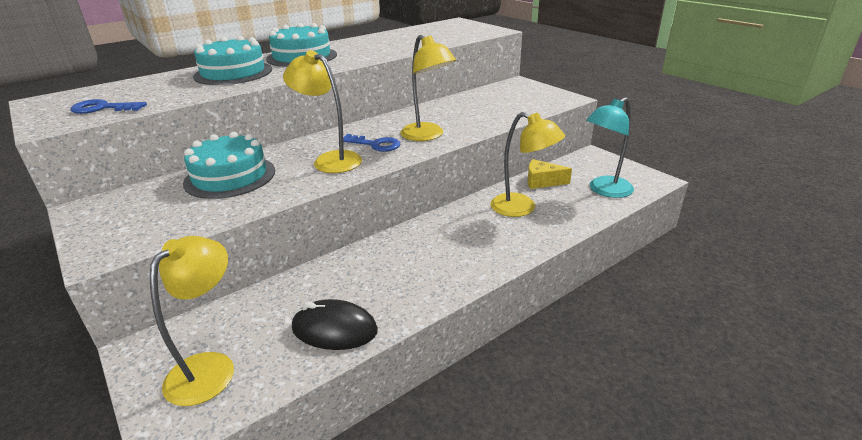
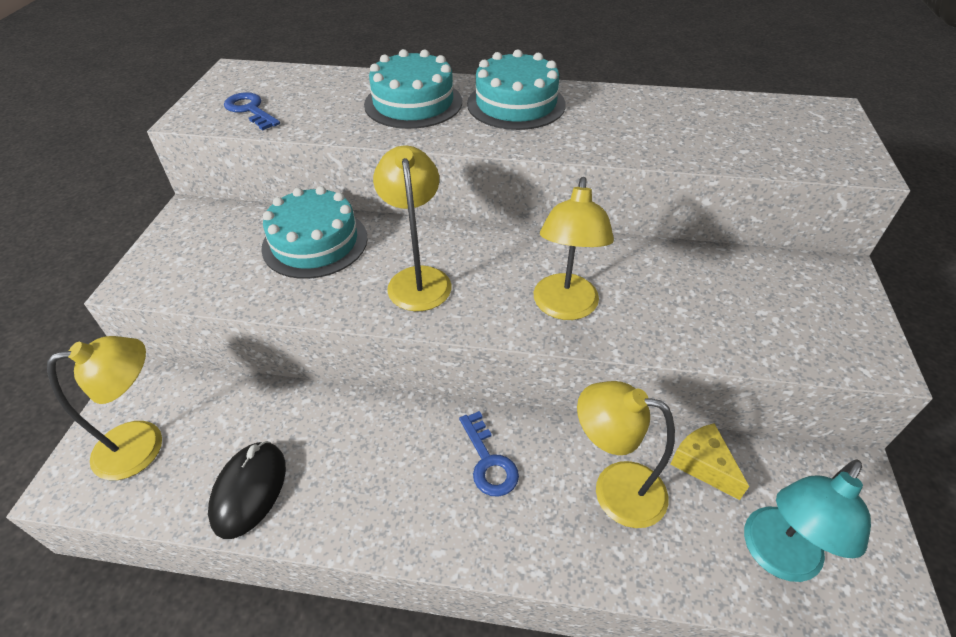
camera: 45 degrees right, 15 degrees up
(334, 329) = (249, 490): black mouse -> black mouse turned 45 degrees clockwise
(375, 144) = (490, 283): blue key -> blue key (488, 461)
(522, 208) = (614, 489): yellow lamp -> yellow lamp turned 120 degrees clockwise
(604, 190) = (775, 557): turquoise lamp -> turquoise lamp turned 60 degrees counterclockwise

